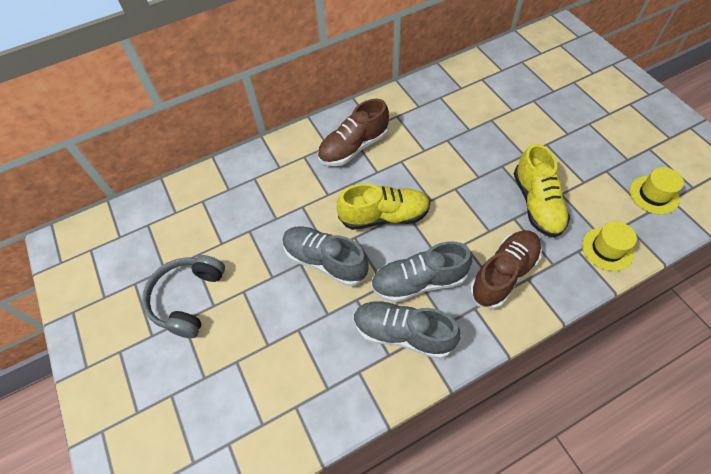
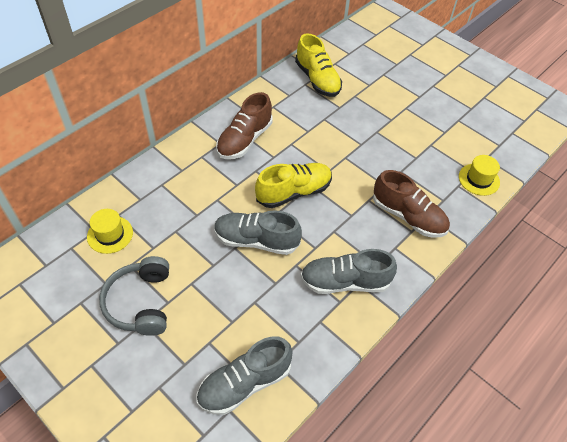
camera: 25 degrees left, 5 degrees down
(418, 281) = (342, 238): grey shoe -> grey shoe (244, 383)
(503, 274) = (408, 216): brown shoe -> brown shoe turned 105 degrees clockwise
(537, 203) = (414, 156): yellow shoe -> yellow shoe (317, 79)
(654, 195) = (498, 132): yellow hat -> yellow hat (110, 234)

